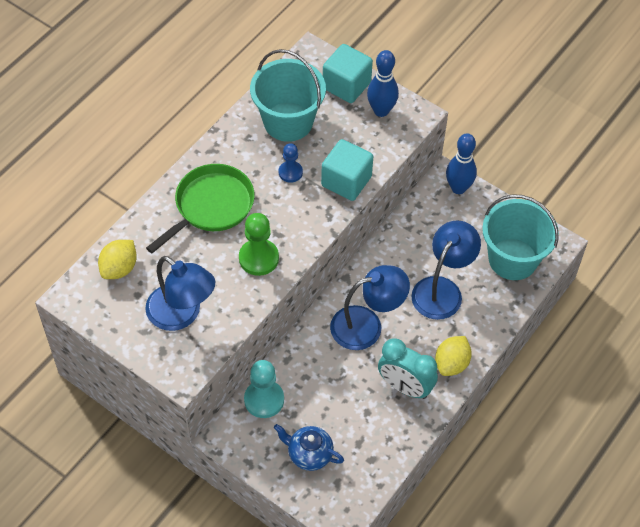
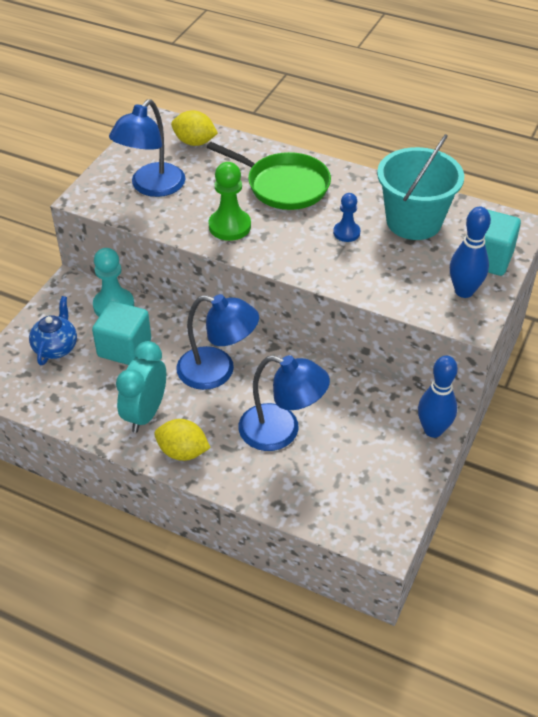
camera: 80 degrees right, 10 degrees down
(346, 181) = (350, 276): turquoise cube -> turquoise cube (124, 348)
(367, 325) = (217, 371): blue lamp -> blue lamp turned 45 degrees counterclockwise
(513, 259) = (345, 497): turquoise bucket -> none

